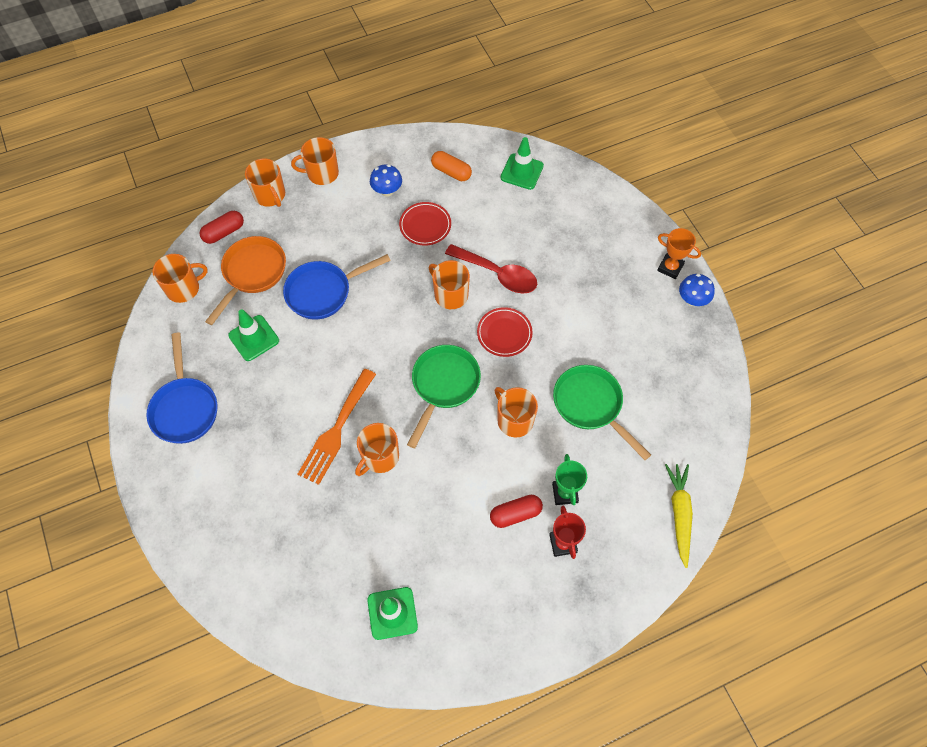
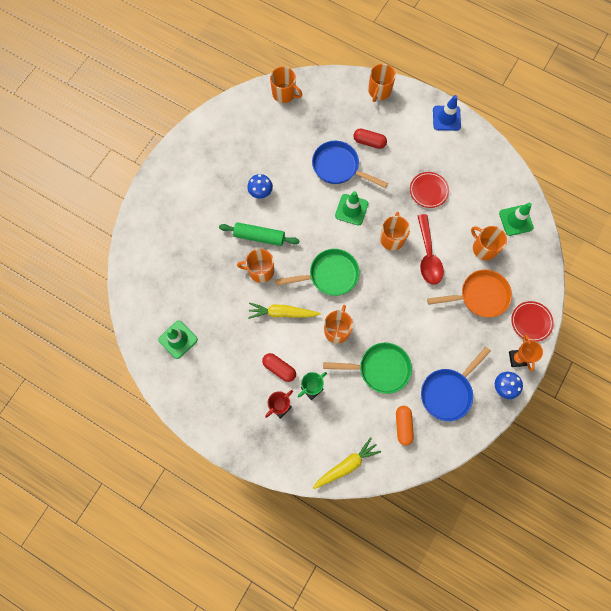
camera: 55 degrees right, 10 degrees up
(185, 408) = (216, 150): blue pan -> blue pan (448, 392)
(224, 232) = (335, 86): red capsule -> red capsule (369, 142)
(252, 273) = (321, 121): orange pan -> orange pan (479, 296)
(254, 338) = (282, 152): green traffic cone -> green traffic cone (351, 209)
(322, 173) = (417, 107): orange mug -> orange mug (484, 248)
(336, 430) = (259, 236): orange fork -> green rolling pin
(358, 156) = (446, 118): none -> blue traffic cone
(387, 191) = (435, 152): blue mushroom -> blue mushroom (260, 192)
(450, 466) = (282, 313): none -> yellow carrot
(451, 172) = (480, 179): orange capsule -> orange capsule (403, 426)
(504, 333) = (390, 287): red plate -> red plate (531, 322)
(591, 405) = (380, 369): green pan -> green pan turned 75 degrees clockwise

